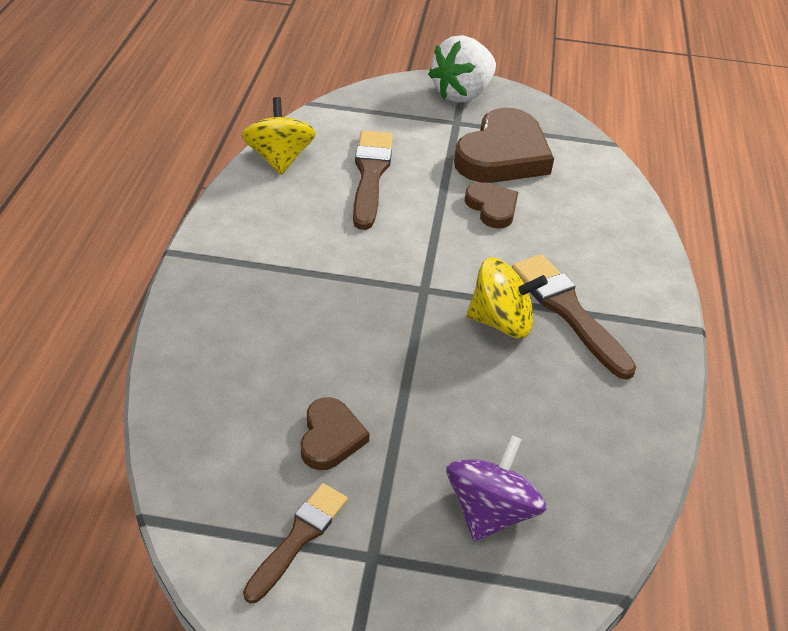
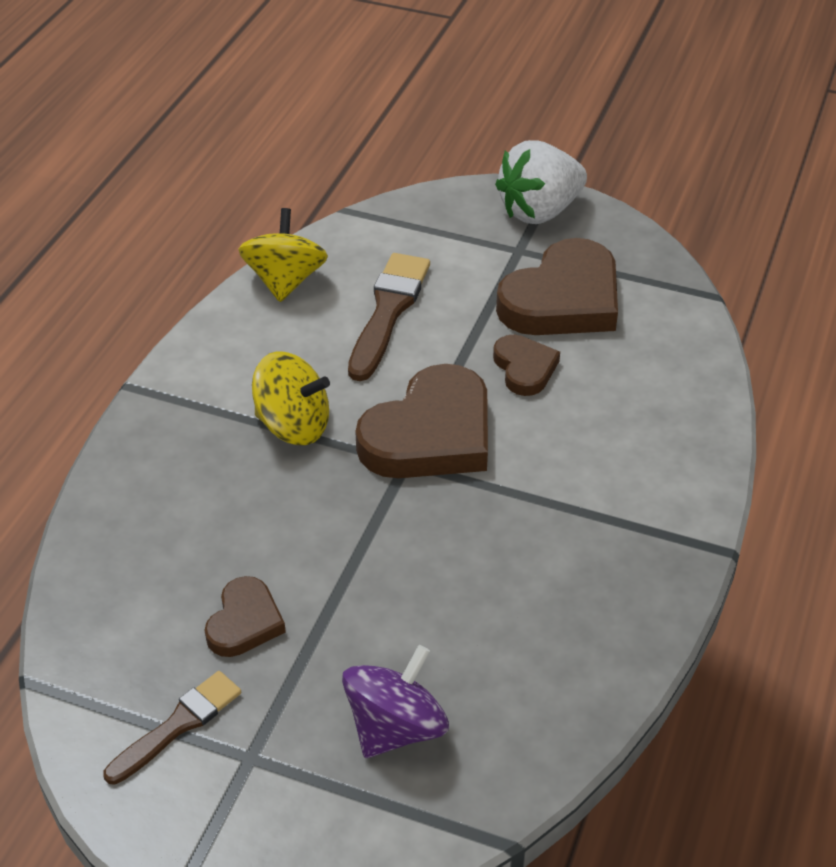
camera: 15 degrees right, 0 degrees up
(436, 265) = (430, 434): none -> brown heart
(501, 321) = (485, 512): yellow spinning top -> yellow spinning top (293, 425)
(568, 311) = (572, 509): brown brush -> none

